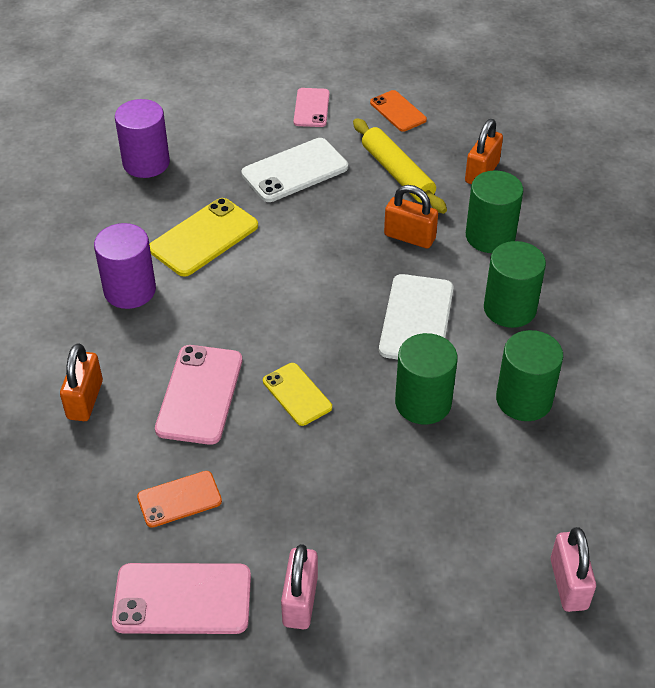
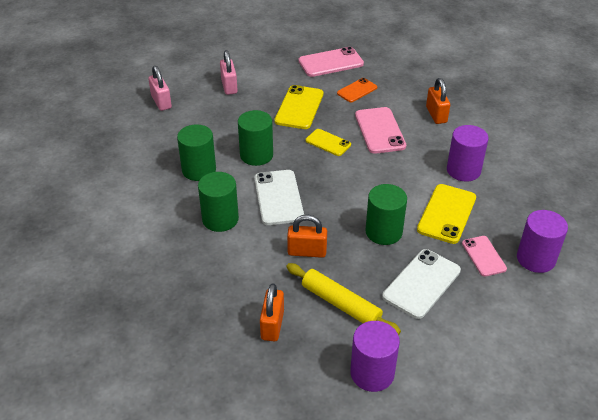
camera: 160 degrees right, 5 degrees down
(300, 601) = (280, 72): pink padlock -> pink padlock (229, 86)
(308, 487) = (299, 107): none -> yellow phone
(311, 108) = (450, 353): pink phone -> pink phone (483, 256)
(398, 111) = (372, 373): orange phone -> purple cylinder
(490, 236) = (248, 268): green cylinder -> green cylinder (383, 232)

